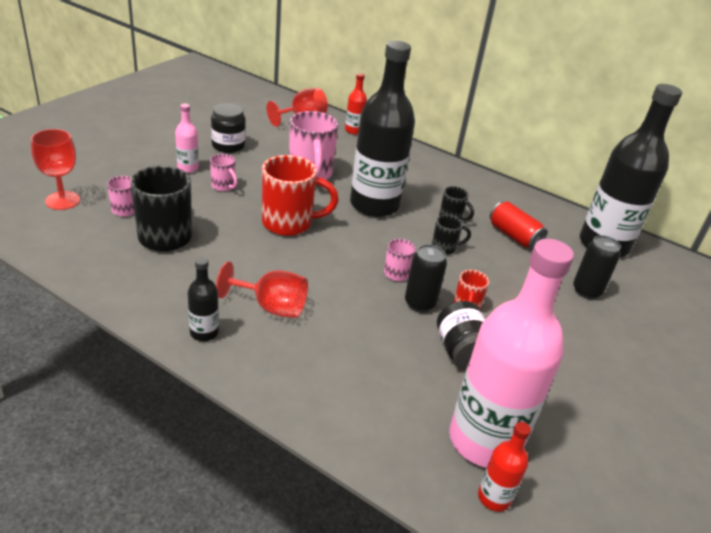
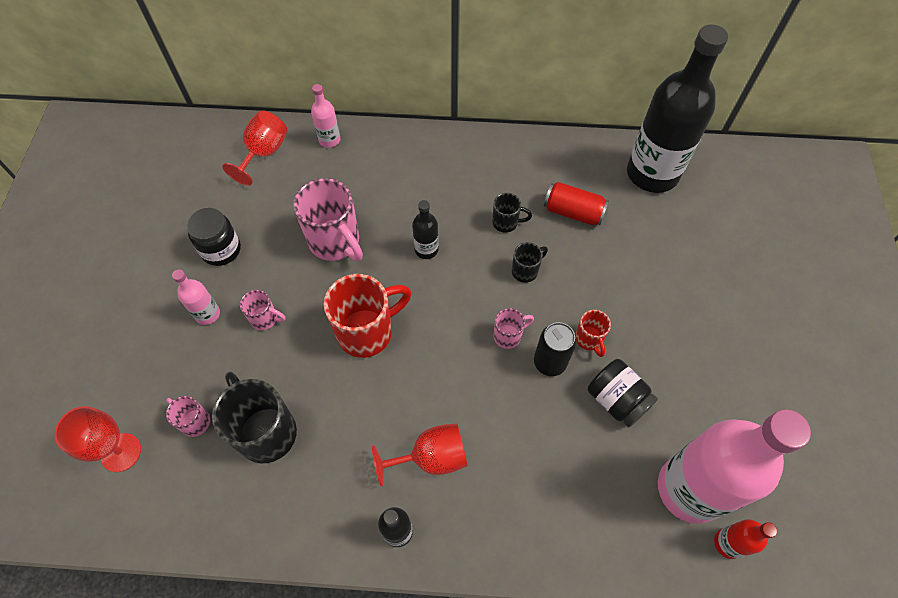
camera: 25 degrees left, 25 degrees up
(353, 130) = (329, 140): red bottle -> pink bottle
(374, 205) = (426, 249): black bottle -> black bottle, size x0.43
(586, 291) = (670, 249): black can -> none

